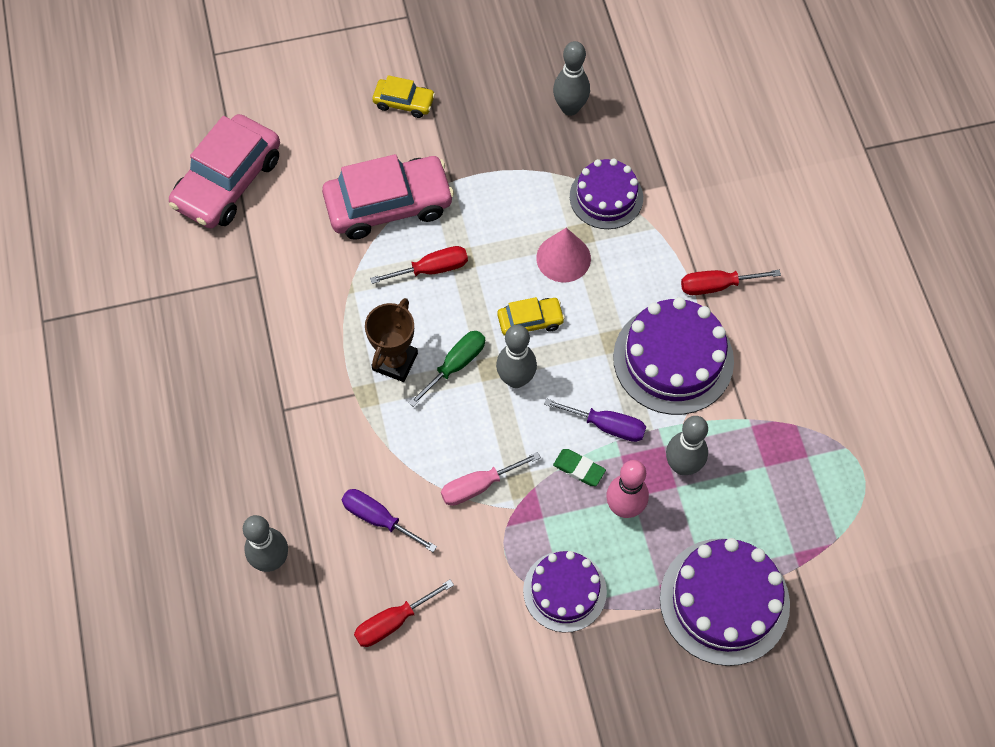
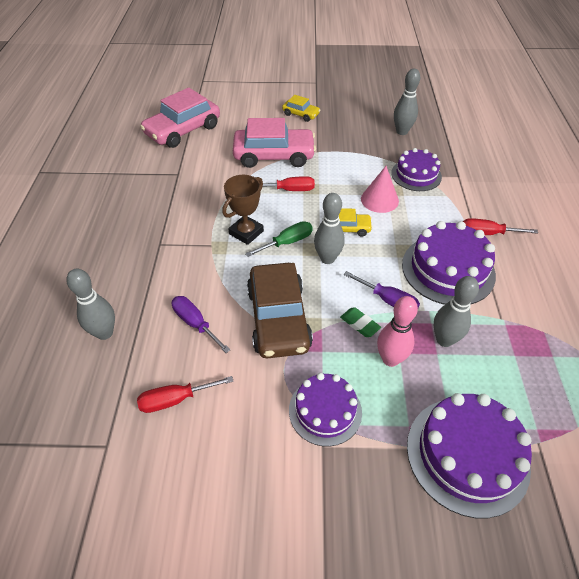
camera: 15 degrees right, 15 degrees down
(478, 486) = (278, 318): pink screwdriver -> brown car

